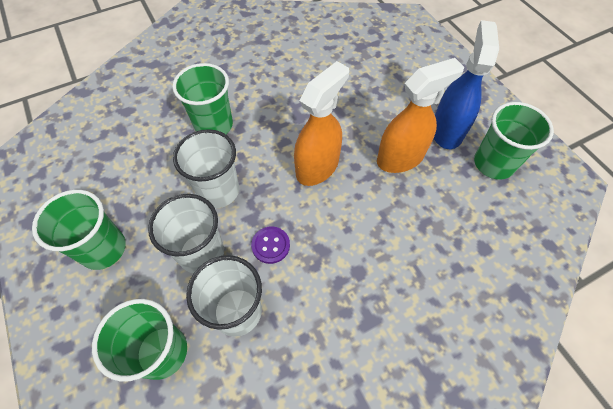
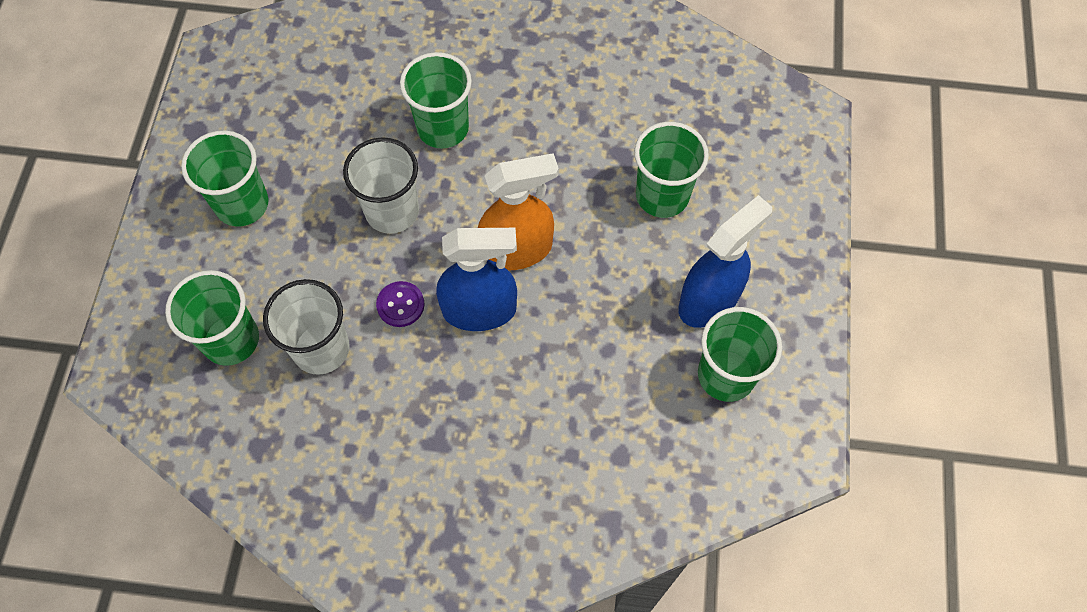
camera: 35 degrees right, 5 degrees up
(201, 253) = (329, 268): white cup -> none
(325, 216) = (480, 310): none -> blue spray bottle
(372, 92) = (662, 195): none -> green cup
(400, 158) = (621, 298): orange spray bottle -> none

